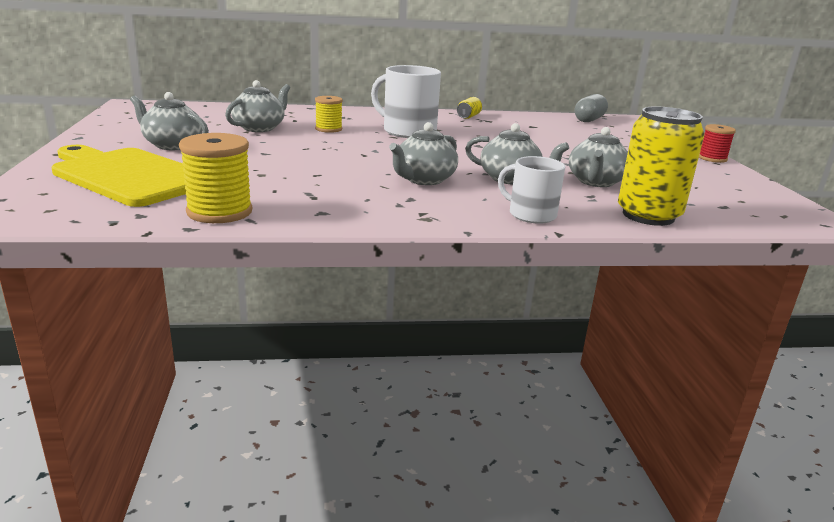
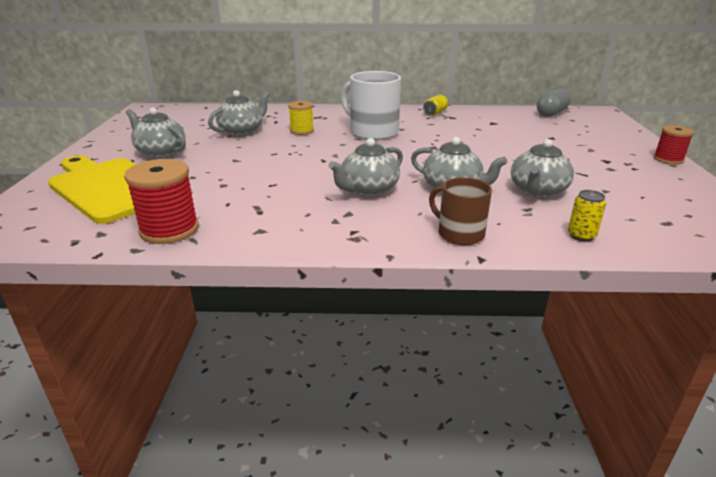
camera: 10 degrees right, 5 degrees up
(219, 212) = (169, 230): yellow spool -> red spool
(531, 215) = (459, 234): white mug -> brown mug
(648, 216) = (581, 235): yellow can -> yellow can, size x0.44

